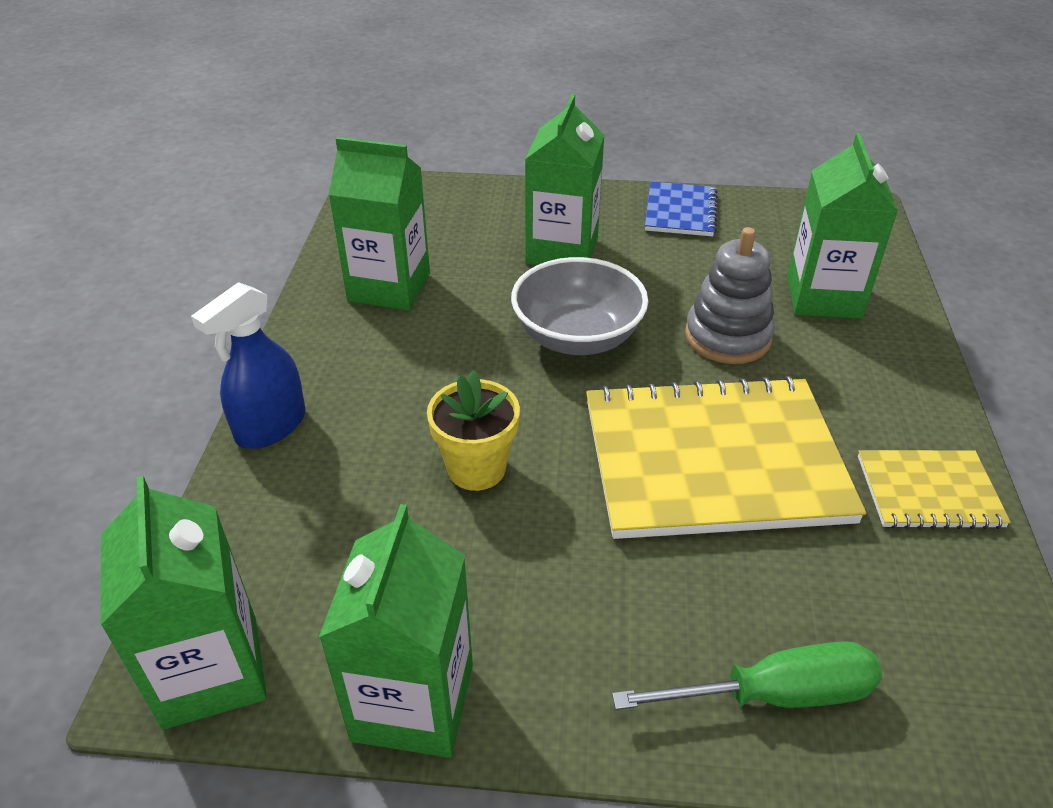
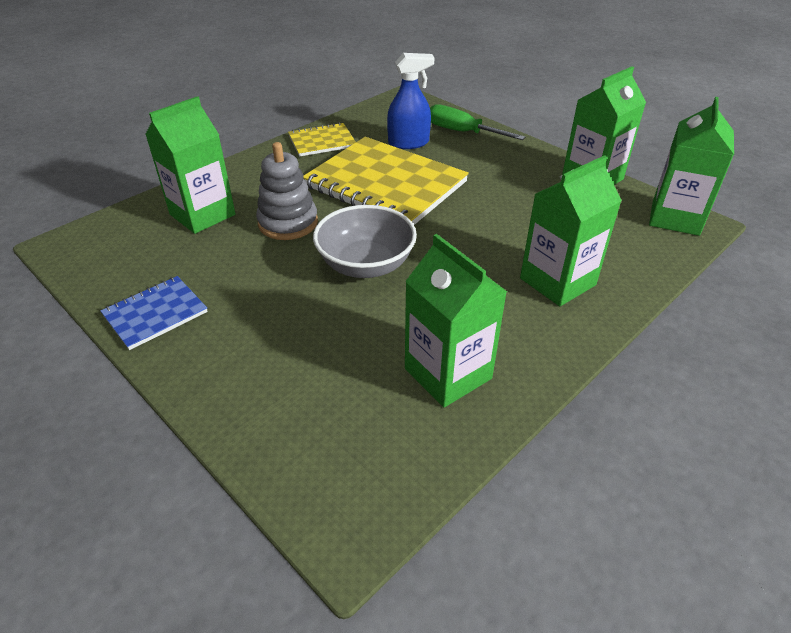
camera: 140 degrees left, 0 degrees up
(271, 426) = (604, 307): blue spray bottle -> blue spray bottle (408, 143)
(476, 468) = (499, 231): yellow flower pot -> none
(562, 250) = (286, 330): green carton -> green carton (557, 281)
(928, 491) = (322, 141): yellow notebook -> yellow notebook turned 60 degrees counterclockwise

